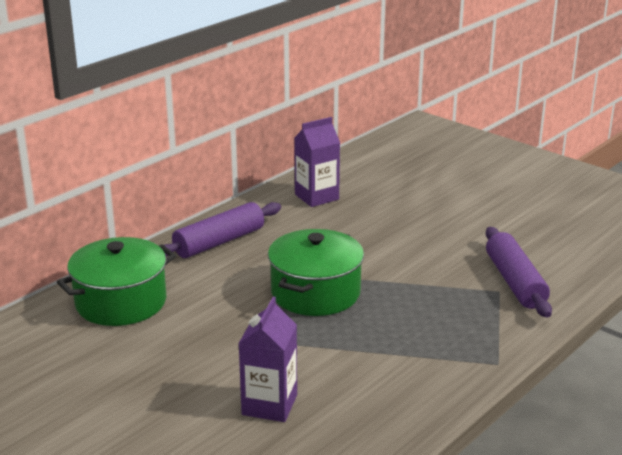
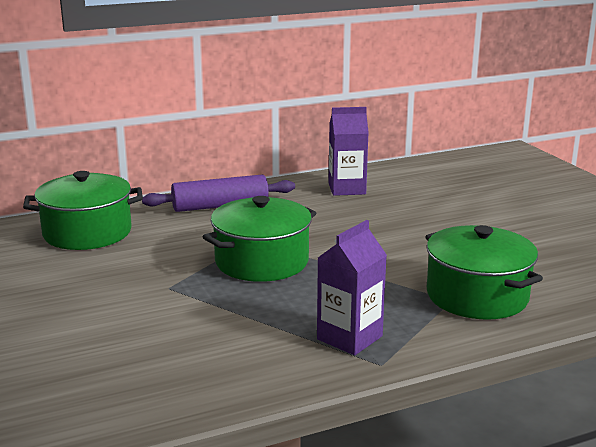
camera: 25 degrees right, 5 degrees down
(269, 405) = (116, 341): purple carton -> purple carton (349, 338)
(515, 282) = (477, 296): purple rolling pin -> green pot

